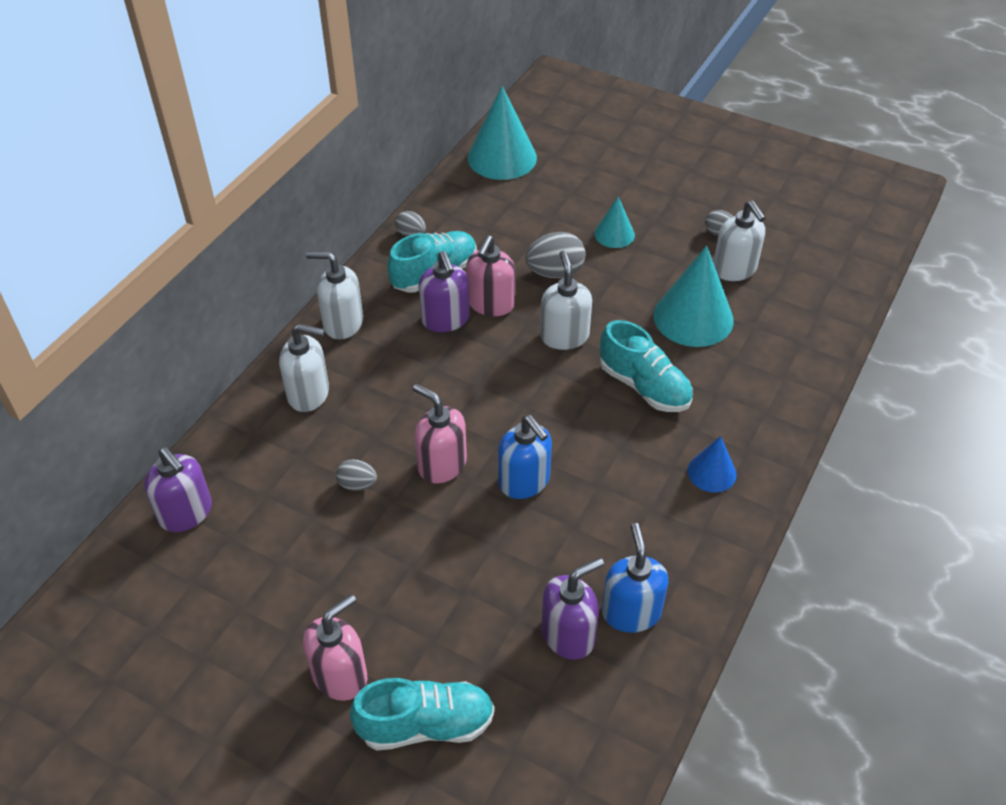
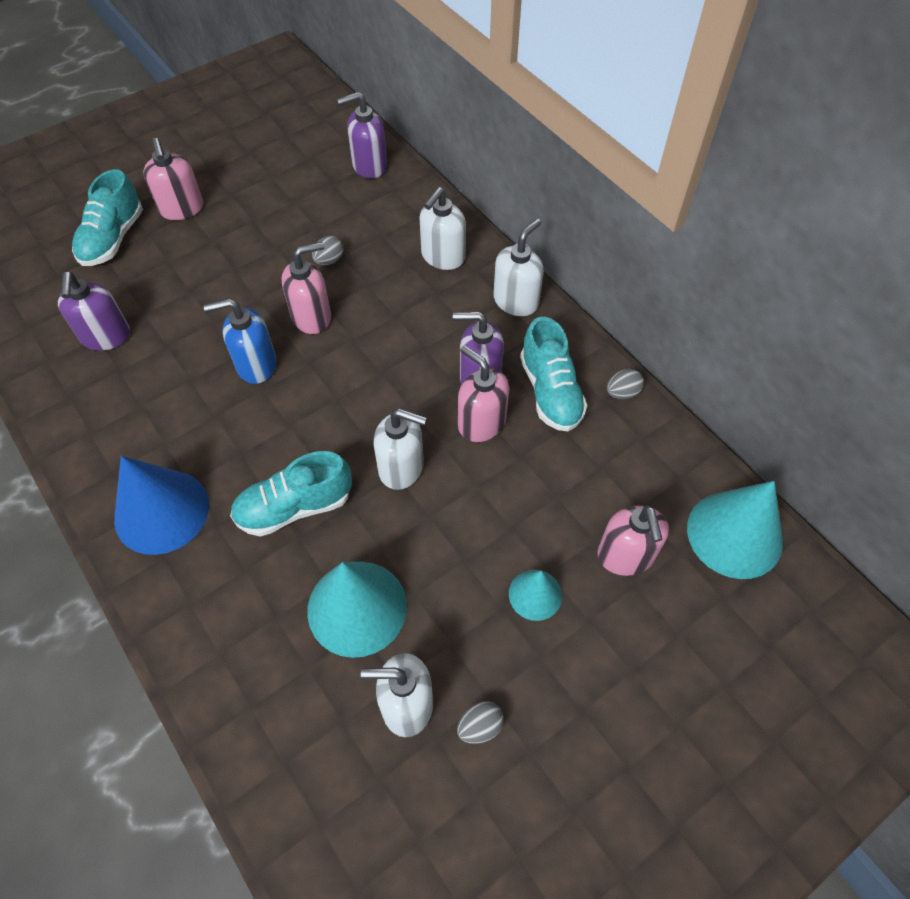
camera: 115 degrees right, 10 degrees up
(554, 201) = (625, 556): none -> pink soap dispenser
(555, 272) = (499, 501): grey egg -> none
(631, 612) = (90, 383): blue soap dispenser -> none
(711, 472) = (161, 511): blue cone -> blue cone, size x1.84

